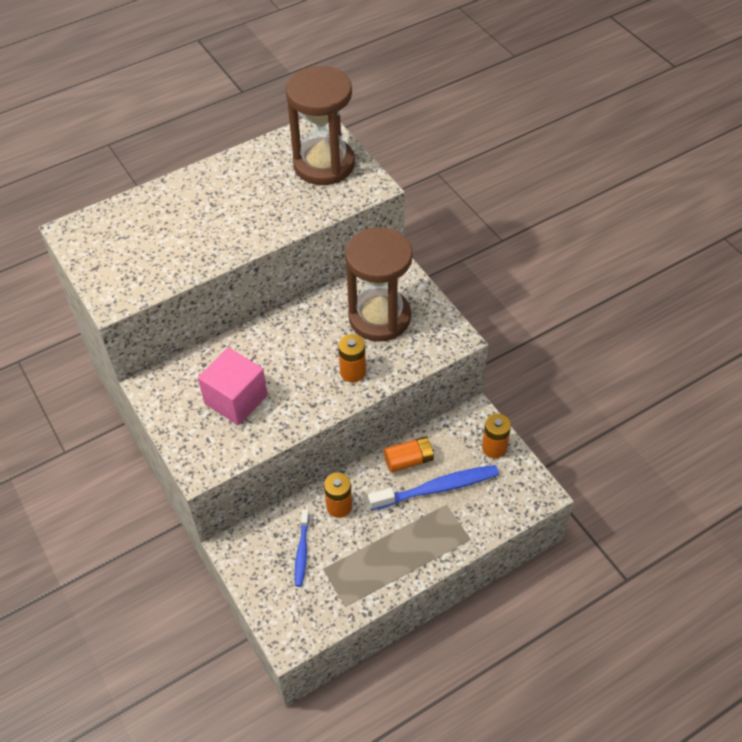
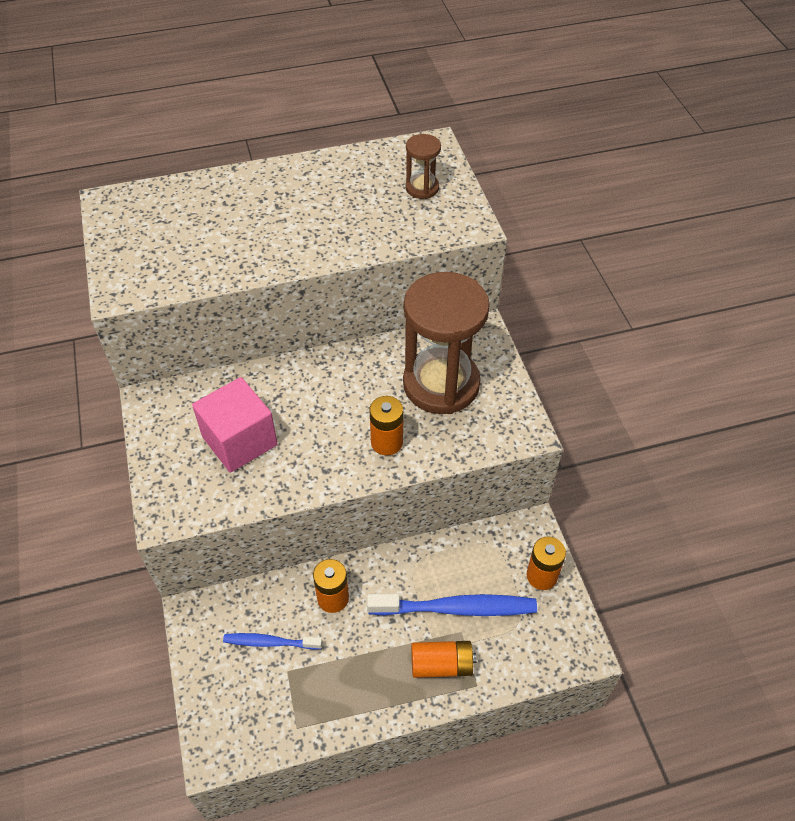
camera: 15 degrees right, 0 degrees up
(302, 551) = (270, 642): blue toothbrush -> blue toothbrush turned 75 degrees clockwise
(324, 164) = (422, 188): brown hourglass -> brown hourglass, size x0.45
(409, 460) = (433, 564): orange battery -> orange battery (441, 665)

